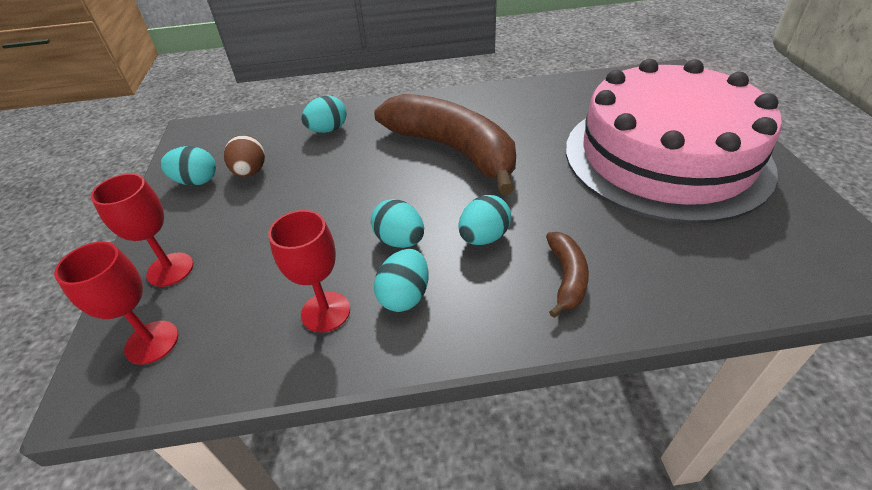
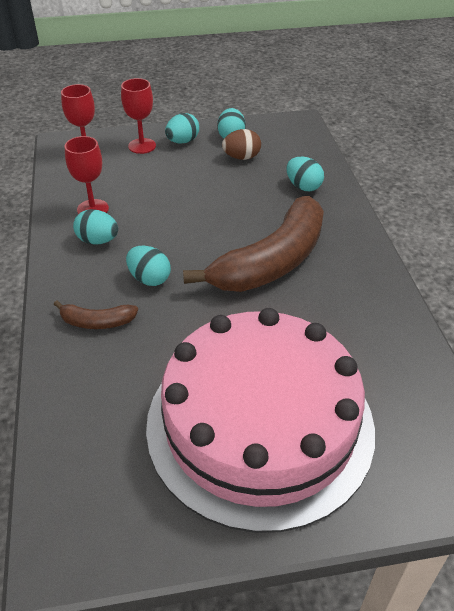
camera: 85 degrees right, 0 degrees up
(400, 240) = (153, 236): turquoise egg -> turquoise egg (182, 141)

